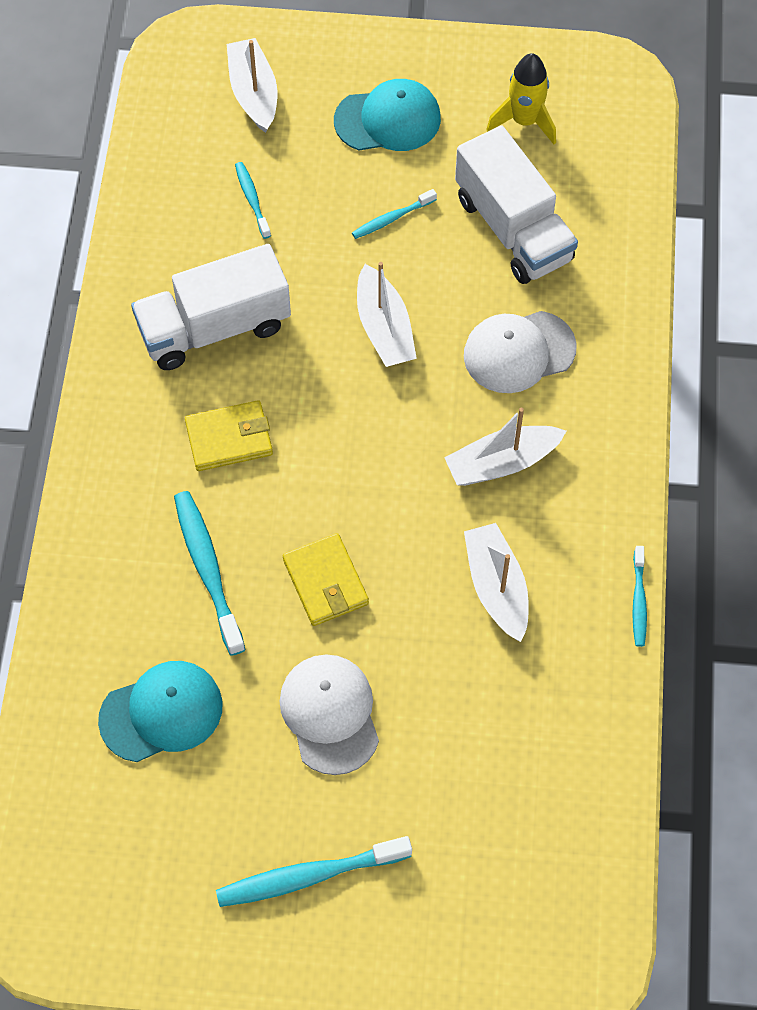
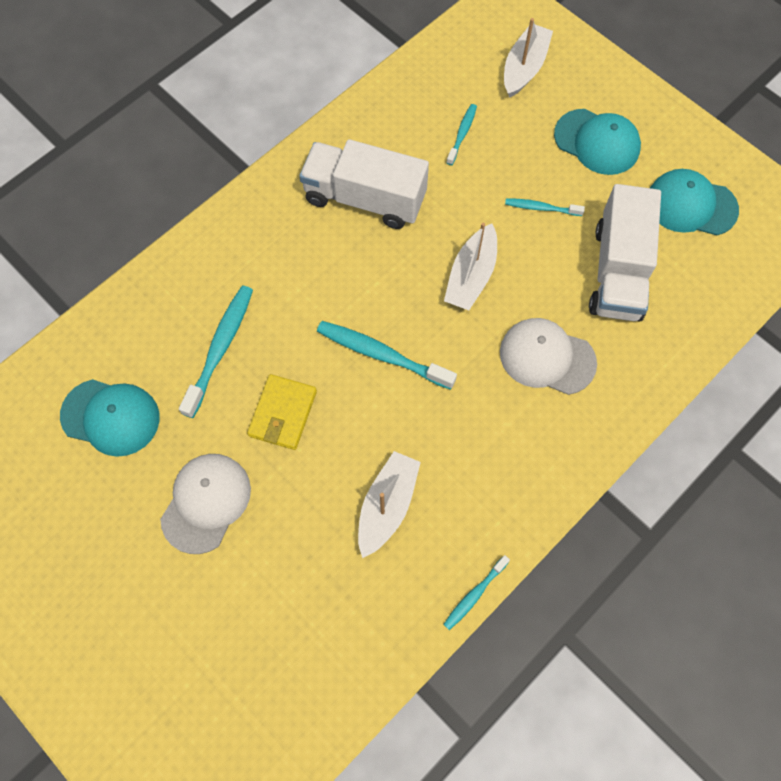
camera: 40 degrees right, 5 degrees up
(229, 438) = (309, 275): yellow wallet -> none
(309, 876) = (96, 598): turquoise toothbrush -> turquoise toothbrush (382, 355)
(502, 463) = (467, 424): white boat -> none
(524, 121) = (691, 205): yellow rocket -> turquoise cap

